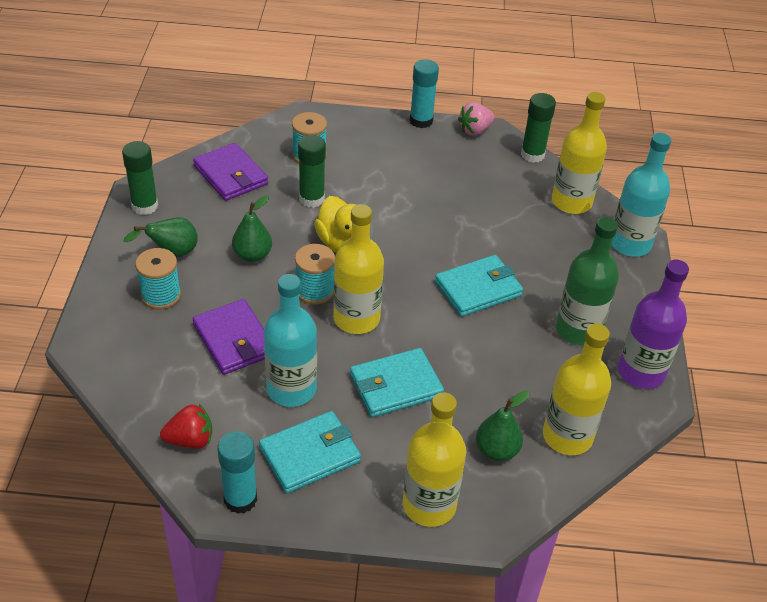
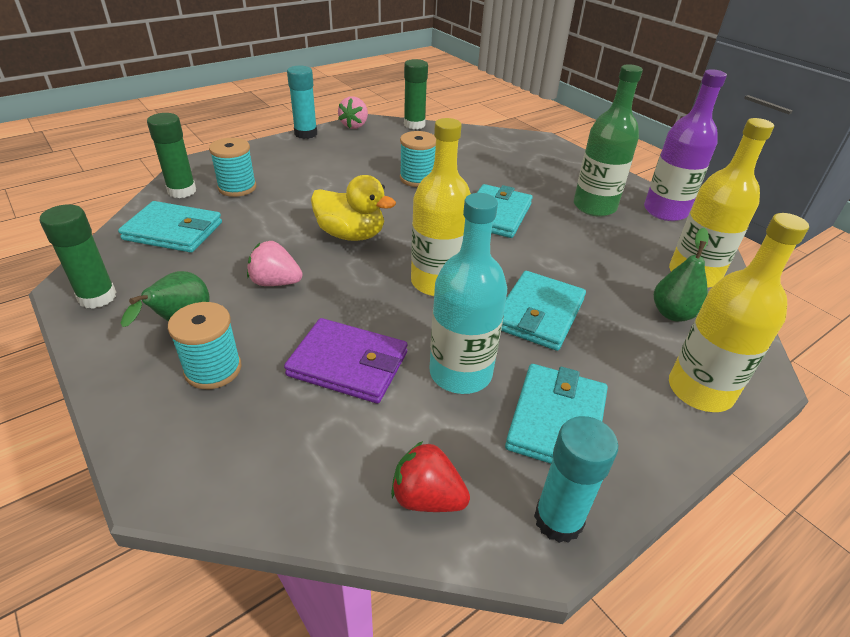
camera: 40 degrees left, 5 degrees down
(190, 440) = (427, 497): red strawberry -> red strawberry turned 105 degrees counterclockwise
(230, 175) = (173, 231): purple wallet -> turquoise wallet
(252, 255) = (275, 282): green pear -> pink strawberry
(312, 199) = (279, 216): green glue stick -> green glue stick (182, 191)
(314, 290) = (372, 280): turquoise spool -> turquoise spool (417, 179)
(571, 202) = (478, 139): yellow bottle -> none
(630, 244) = (546, 146): turquoise bottle -> none

